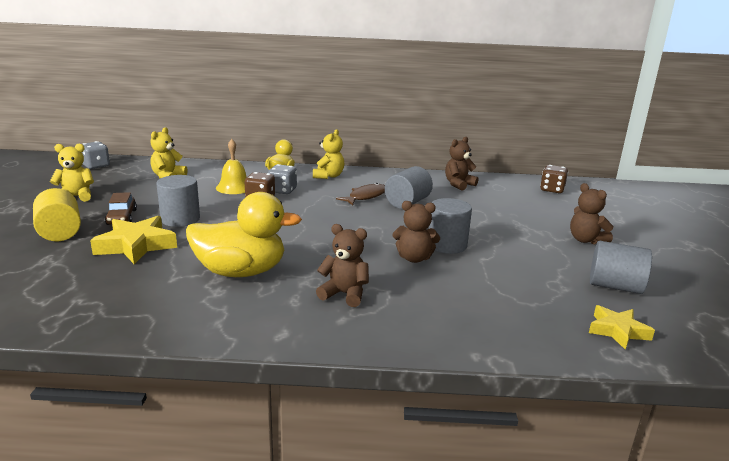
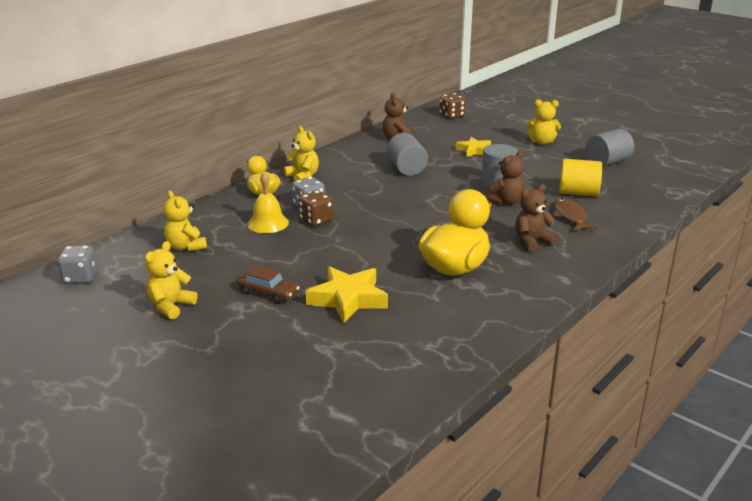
camera: 50 degrees left, 5 degrees up
(60, 232) = (266, 331): yellow cylinder -> yellow cylinder (578, 193)
(180, 219) = (313, 266): grey cylinder -> none
(365, 196) = (372, 178): brown fish -> brown fish (570, 216)
(586, 240) = (542, 142): brown teddy bear -> yellow teddy bear
(617, 331) = (654, 184): yellow star -> yellow star (474, 150)

